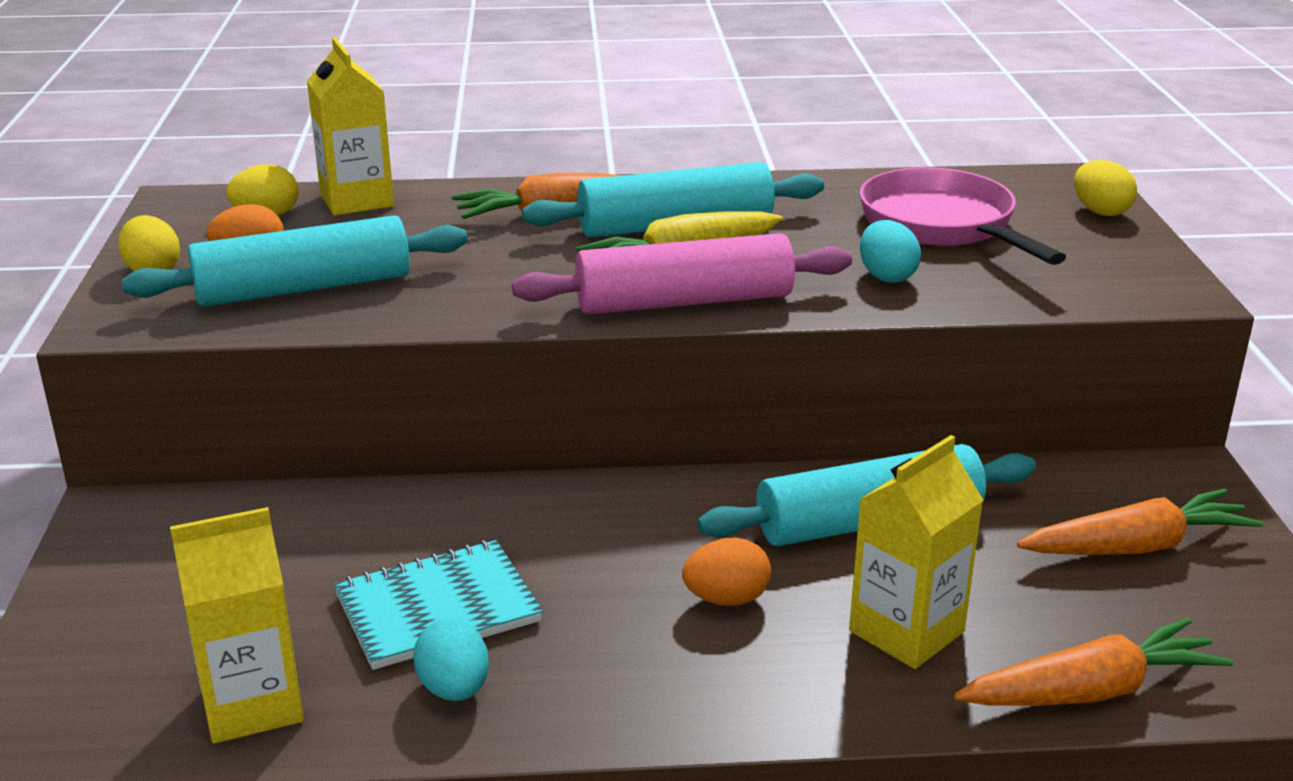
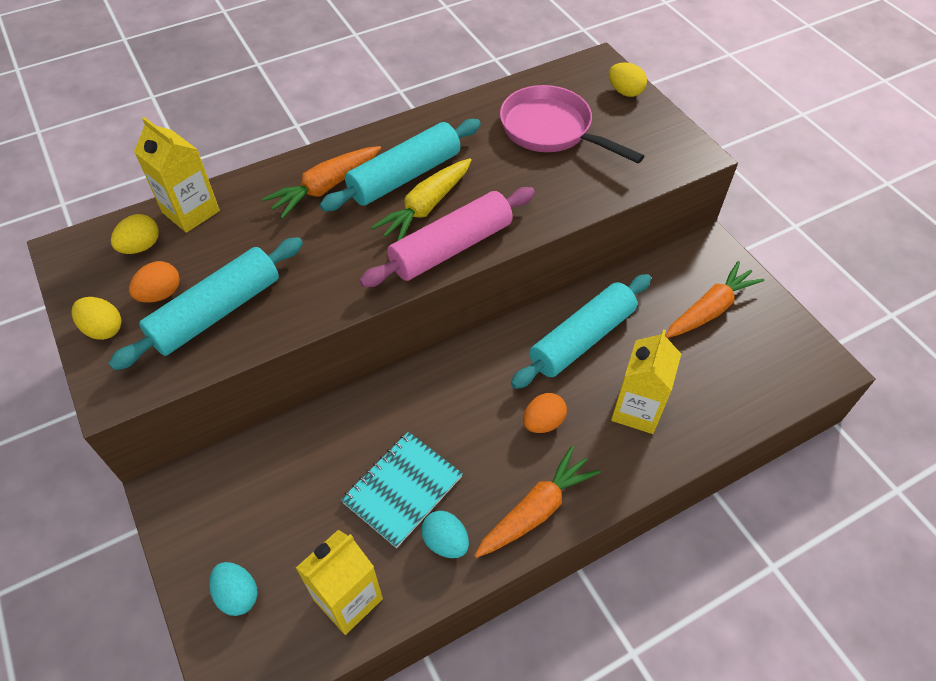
camera: 25 degrees left, 25 degrees up
(886, 276) = (546, 187): turquoise egg -> turquoise egg (238, 595)
(1091, 691) = (732, 415): orange carrot -> orange carrot (536, 510)

